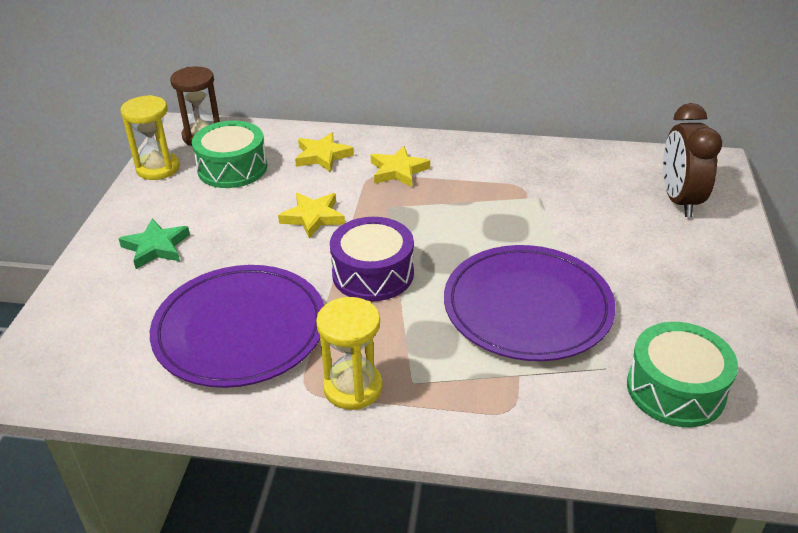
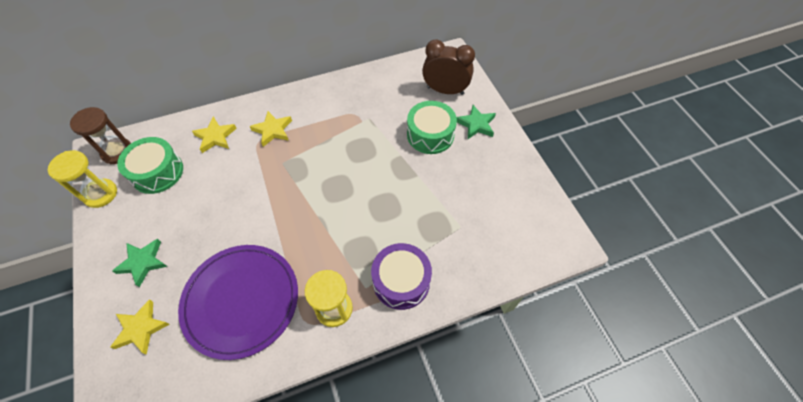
camera: 30 degrees left, 20 degrees up
(313, 217) = (238, 191): yellow star -> yellow star (141, 328)
(373, 274) = (301, 219): purple drum -> purple drum (401, 281)
(527, 307) = (401, 204): purple plate -> none
(675, 389) = (500, 225): green drum -> green drum (430, 135)
(679, 200) = (445, 90): brown clock -> brown clock turned 135 degrees clockwise
(708, 254) = (476, 124): none -> green star

